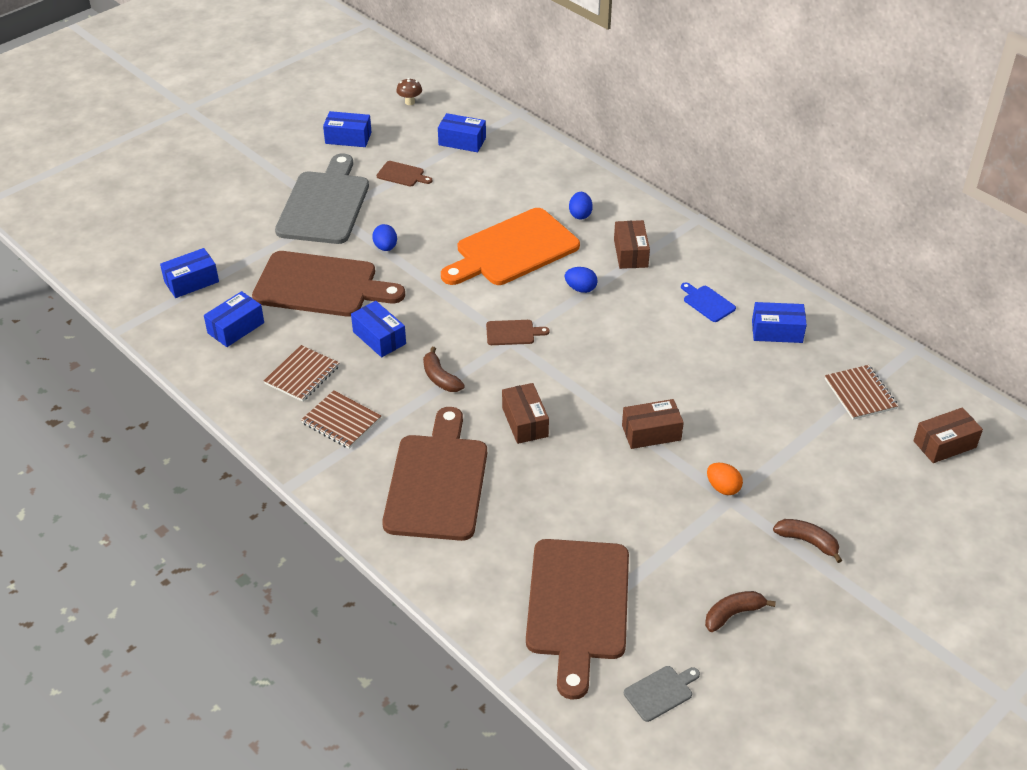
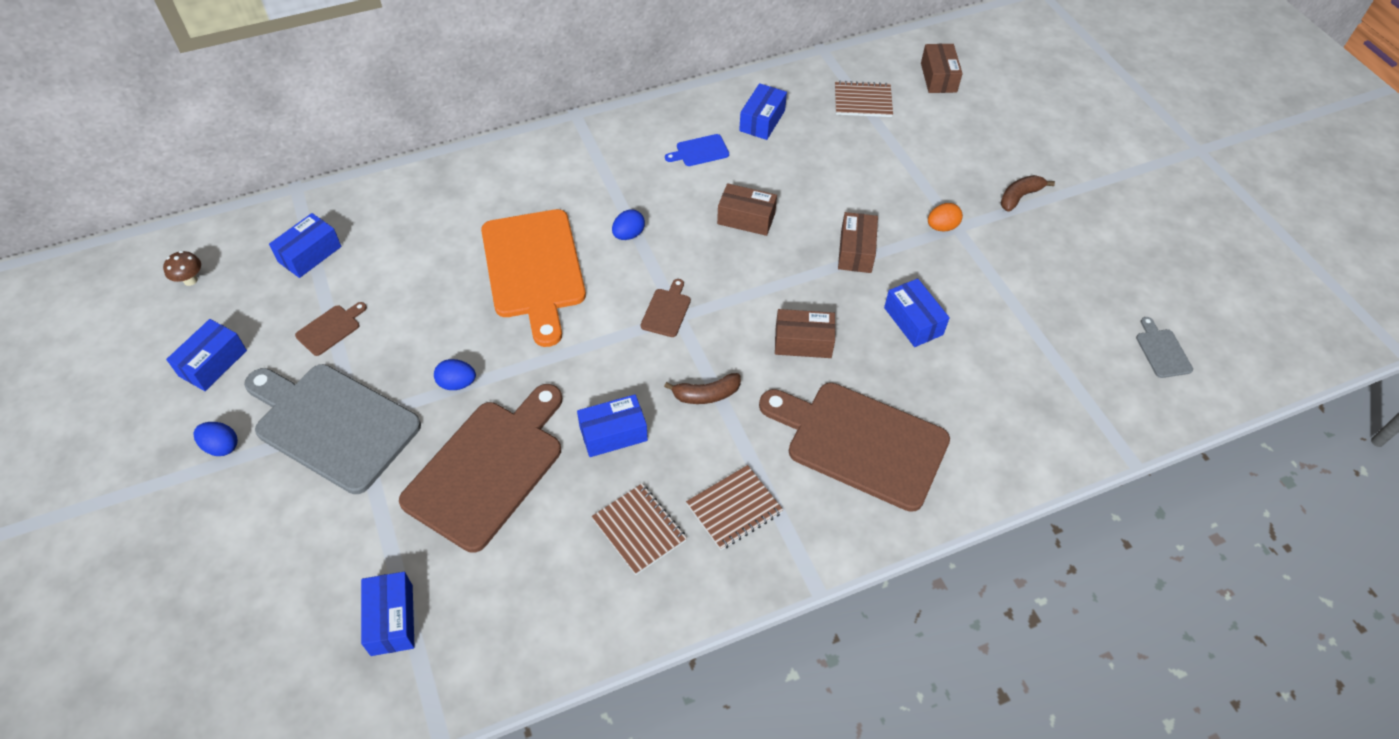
camera: 70 degrees left, 10 degrees up
(236, 328) = (516, 584): blue box -> blue box (913, 321)
(577, 606) = (1054, 377): brown cutting board -> none
(580, 214) = (512, 196): blue egg -> blue egg (221, 446)
(630, 253) = (597, 179): brown box -> brown box (746, 218)
(733, 614) = (1087, 273): brown banana -> none

